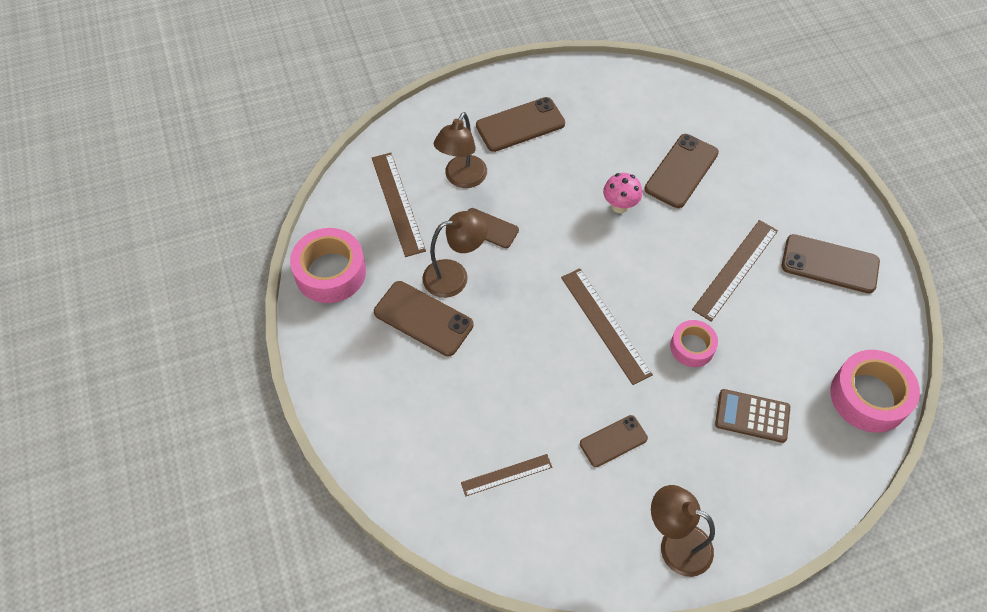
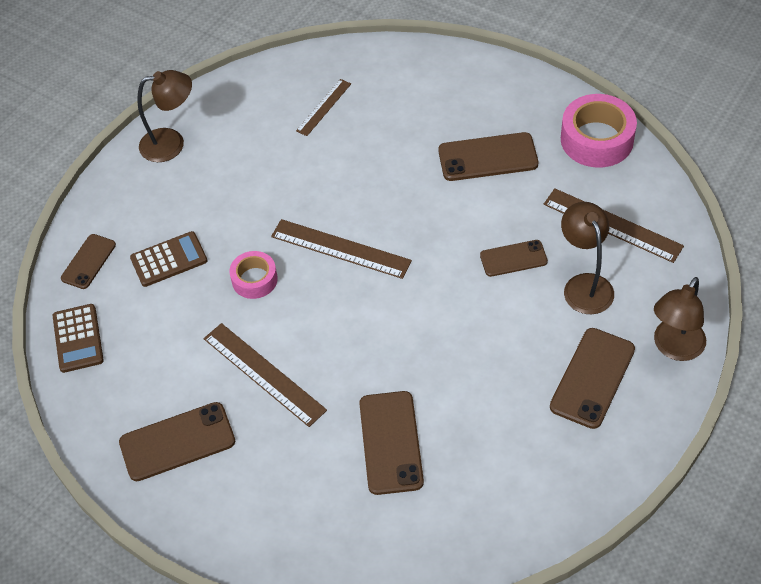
camera: 145 degrees right, 5 degrees down
(455, 276) = (498, 202): brown lamp -> brown lamp (674, 348)
(613, 441) = (265, 174): brown phone -> brown phone (88, 261)
(620, 206) = (418, 361): pink mushroom -> none
(735, 269) = (264, 374): brown ruler -> brown ruler turned 45 degrees counterclockwise
(869, 397) = (78, 338): pink tape -> brown calculator

